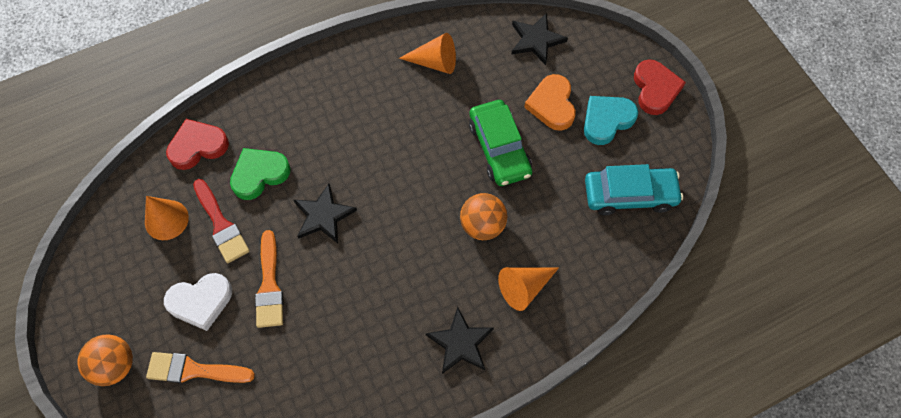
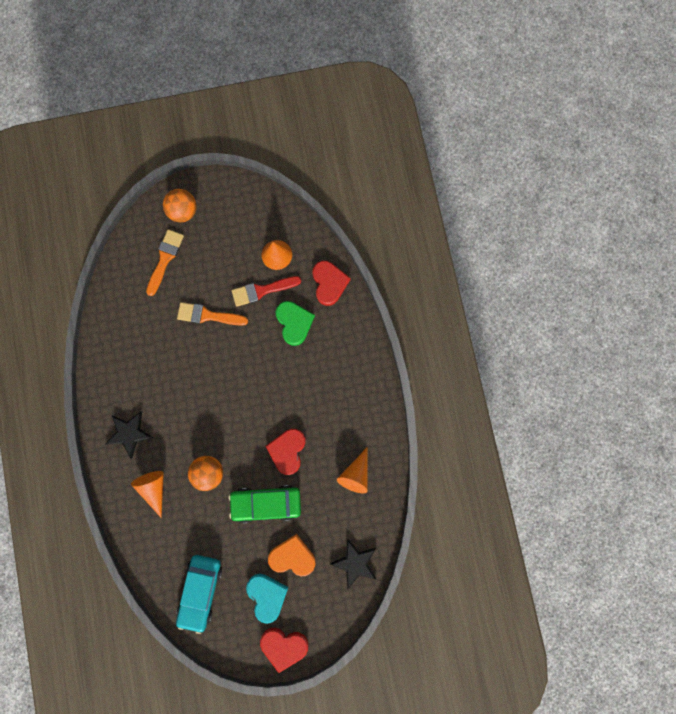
camera: 105 degrees right, 15 degrees up
(200, 302) = (210, 269): white heart -> none
(323, 216) = (248, 361): black star -> none
(428, 141) = (287, 450): none -> red heart

